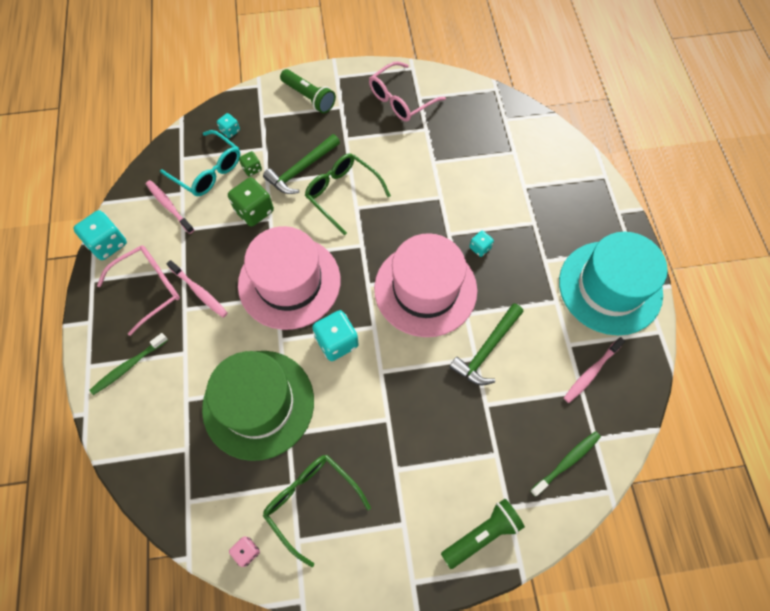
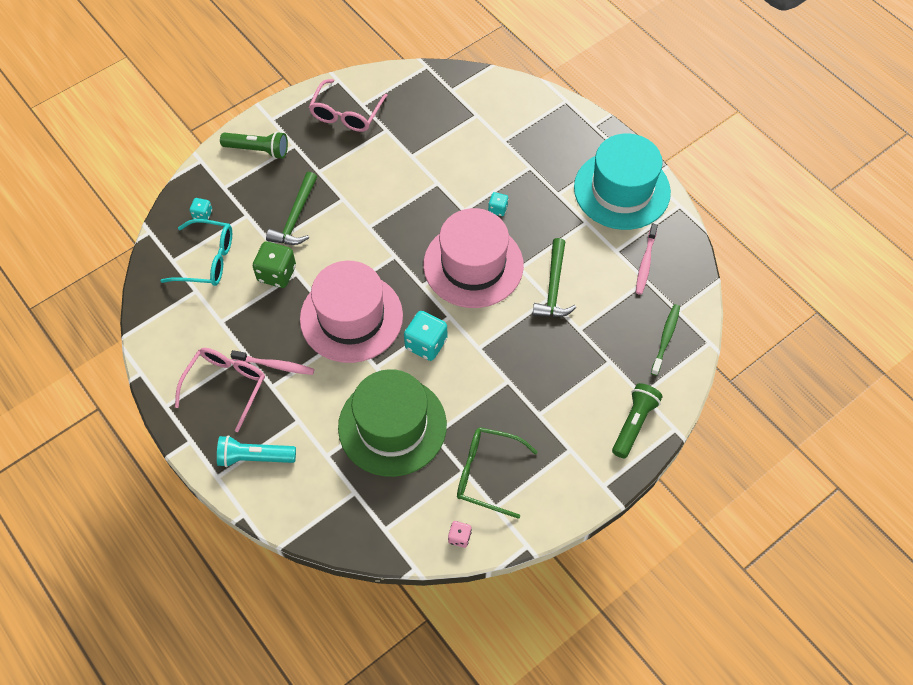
camera: 30 degrees left, 5 degrees down
(108, 243) = (156, 368): turquoise dice -> none
(128, 366) = (255, 457): green toothbrush -> turquoise flashlight
(169, 206) = (192, 308): pink toothbrush -> none
(252, 169) = (248, 238): green dice -> none
(342, 193) = (348, 221): green glasses -> none

